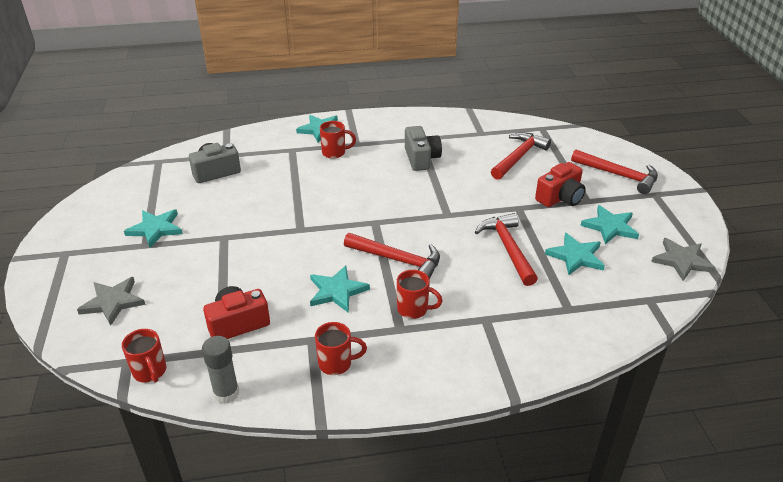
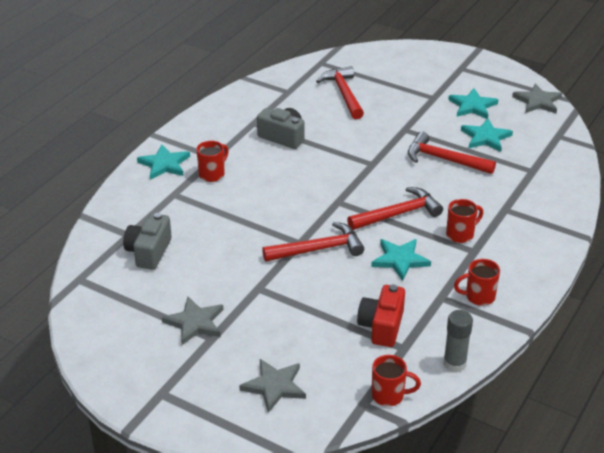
camera: 50 degrees left, 0 degrees up
(155, 229) = (195, 322): turquoise star -> grey star
(336, 363) = (478, 297): red mug -> red mug turned 135 degrees counterclockwise
(560, 198) = (416, 106): red camera -> none
(619, 175) = (422, 68): red hammer -> red hammer (318, 249)

